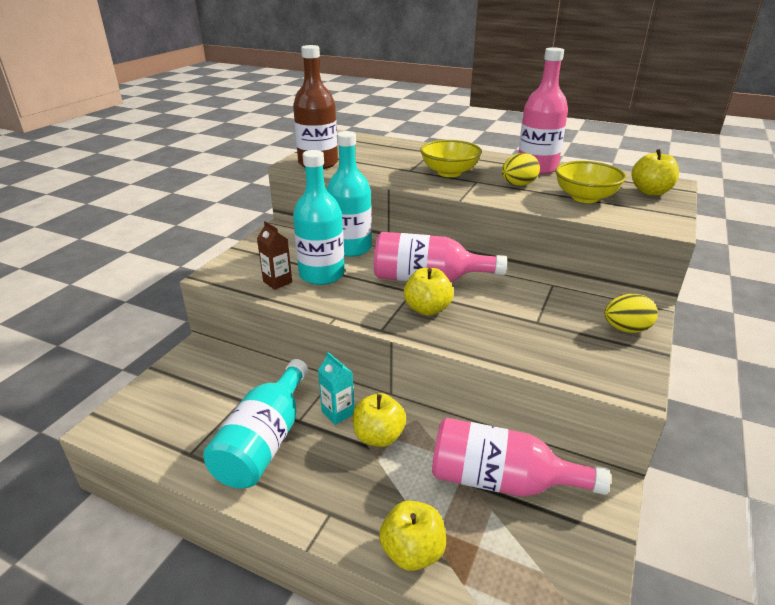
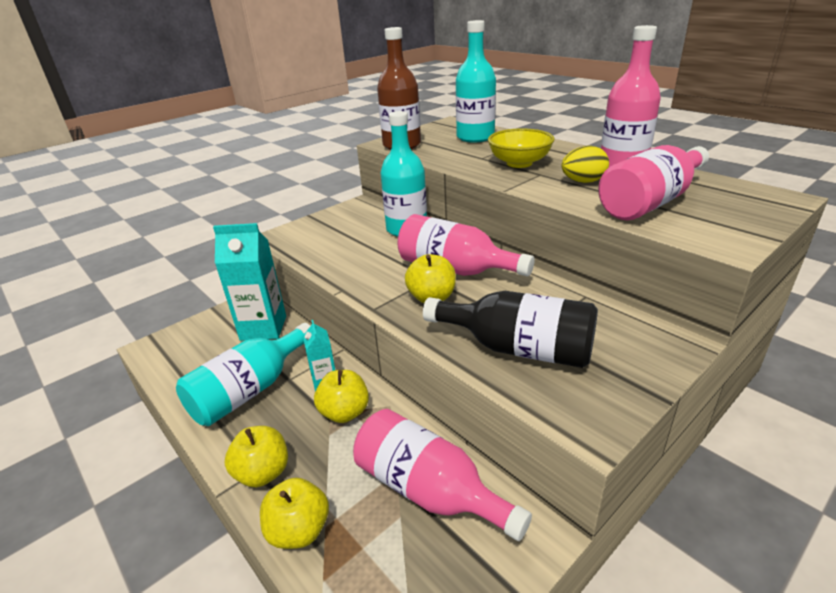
camera: 25 degrees right, 0 degrees up
(231, 376) = (263, 328): none -> turquoise carton
(277, 282) = (320, 250): brown carton -> none
(322, 274) = (362, 249): turquoise bottle -> turquoise bottle (475, 137)
(534, 338) = (518, 348): none -> black bottle
(585, 197) = (650, 202): yellow bowl -> pink bottle
(626, 329) = (636, 361): yellow egg -> none
(650, 192) = (745, 204): yellow apple -> yellow apple (263, 473)

